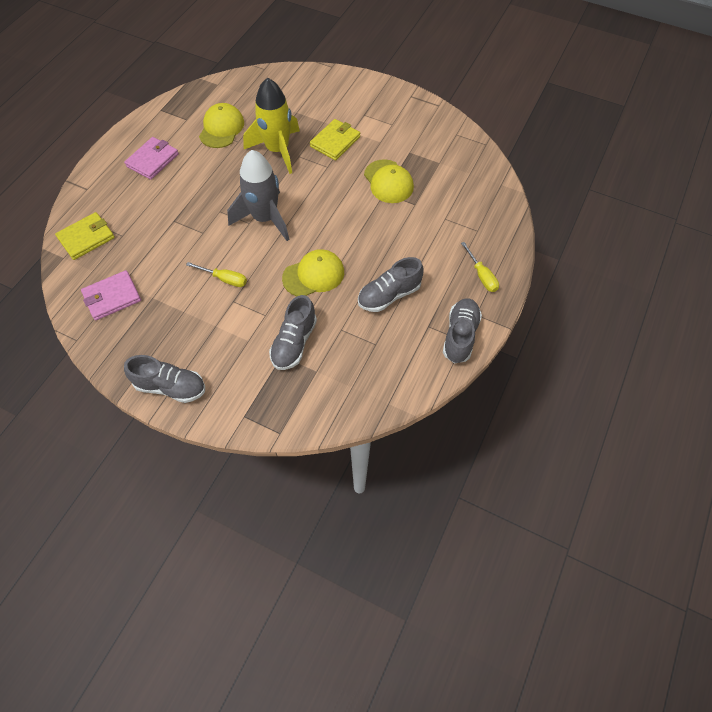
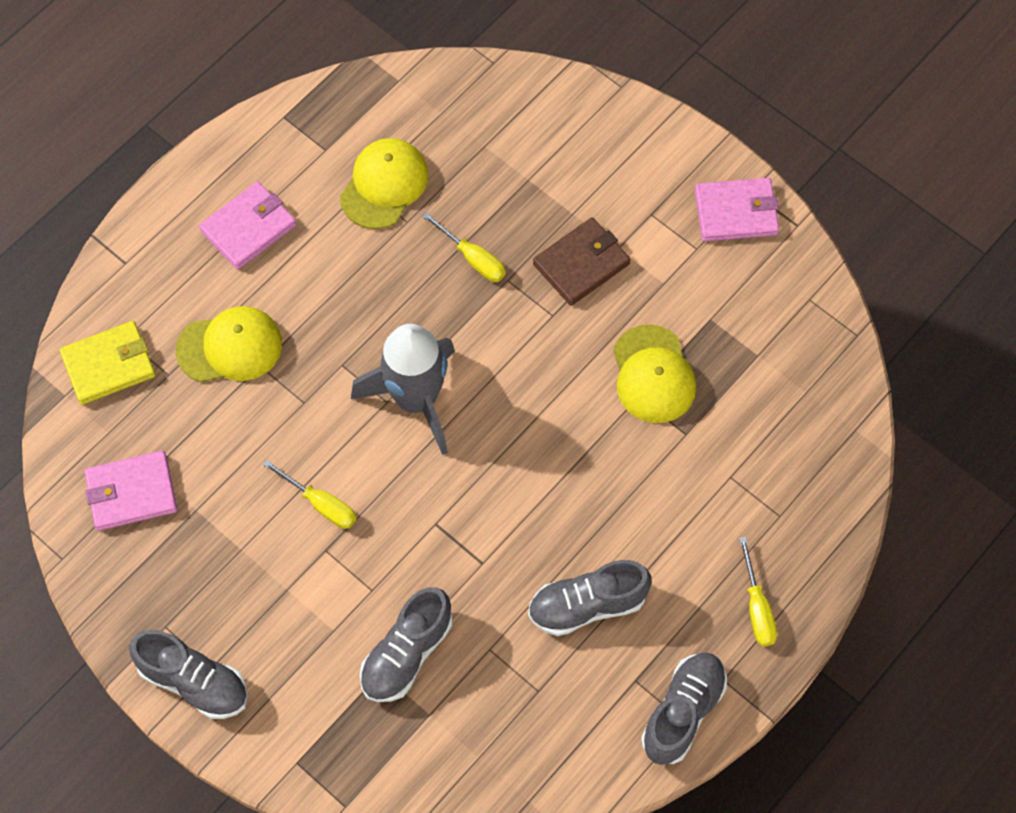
camera: 15 degrees right, 5 degrees up
(277, 150) = (473, 258): yellow rocket -> yellow screwdriver
(313, 275) = (471, 534): yellow cap -> yellow cap (230, 347)
(335, 141) = (581, 264): yellow wallet -> brown wallet
(406, 105) = (736, 212): none -> pink wallet

